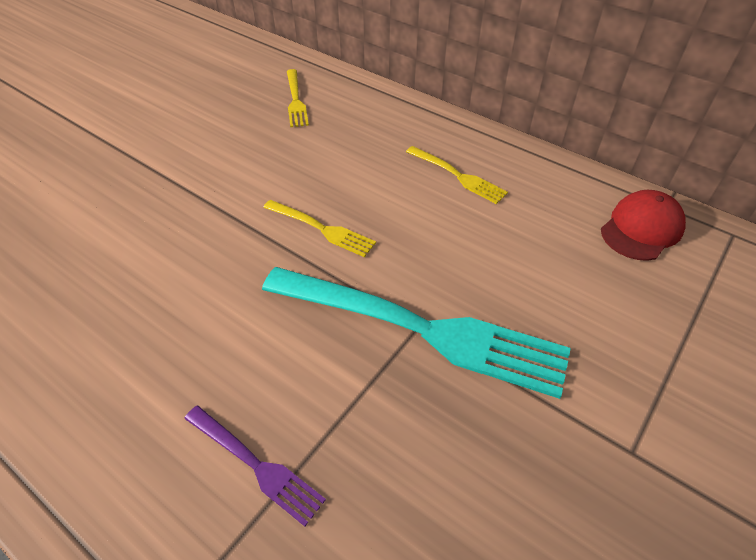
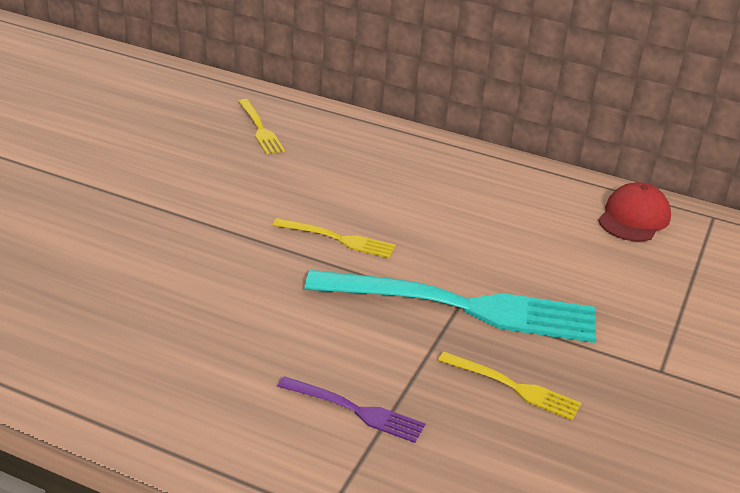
camera: 15 degrees left, 15 degrees down
(458, 176) = (453, 187): yellow fork -> yellow fork (513, 387)

